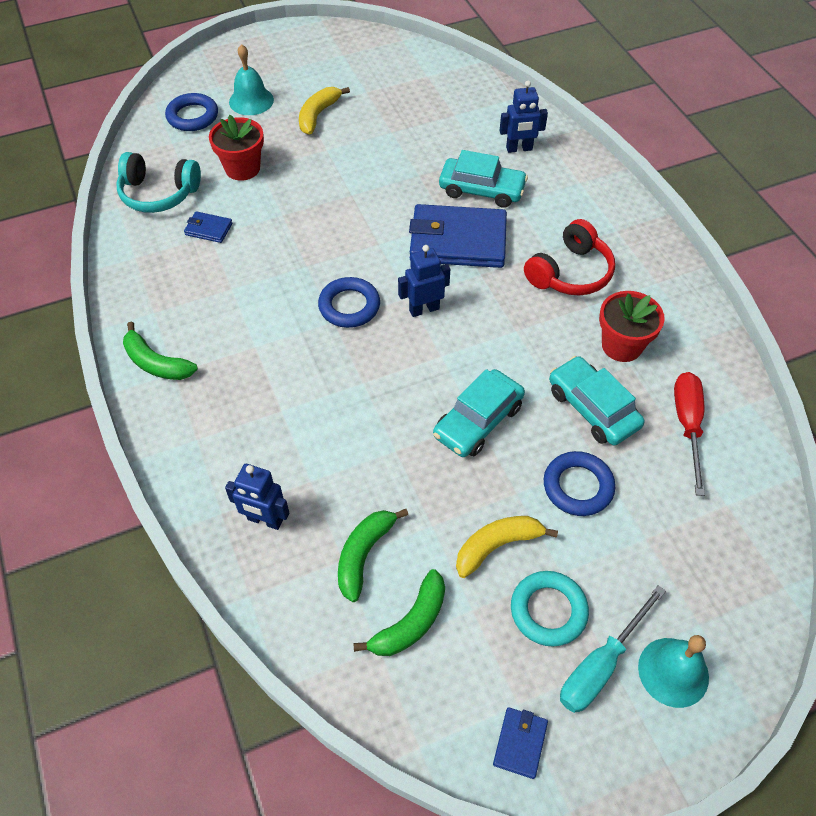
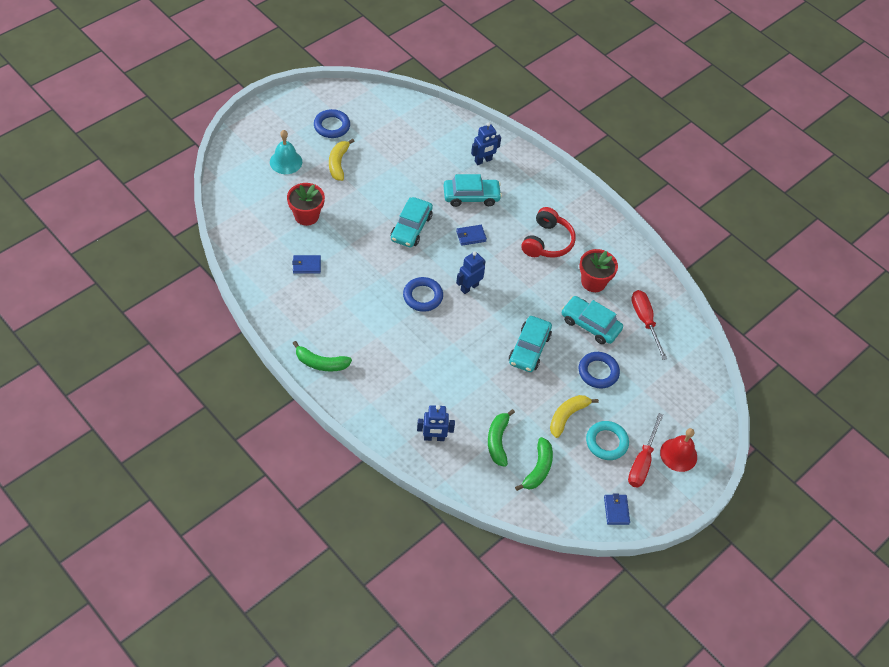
camera: 25 degrees left, 0 degrees up
(159, 193) = (259, 247): turquoise headphones -> none
(192, 116) = (250, 183): blue ring -> blue ring (332, 126)
(377, 212) = (411, 228): none -> turquoise car
(458, 241) = (471, 236): blue wallet -> blue wallet, size x0.43
(600, 665) = (642, 462): turquoise screwdriver -> red screwdriver
(673, 672) = (678, 454): turquoise bell -> red bell

